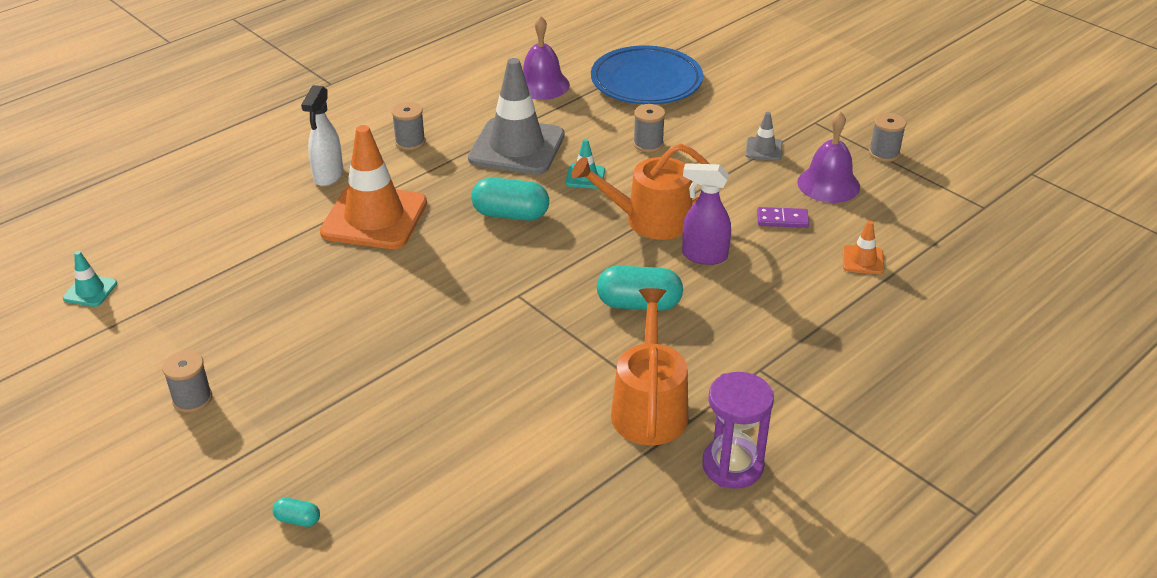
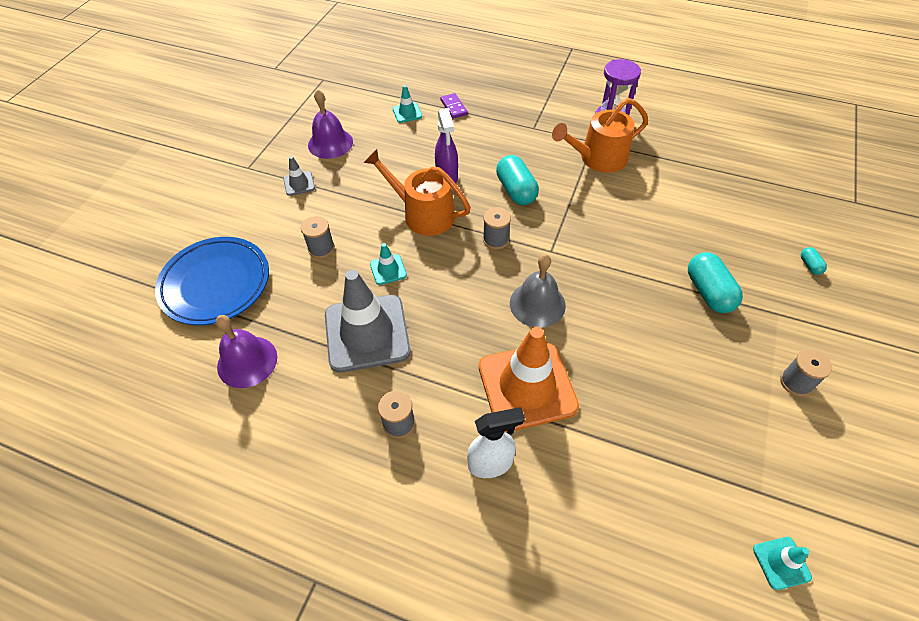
camera: 115 degrees left, 15 degrees up
(456, 257) = (537, 304): none -> grey bell
(511, 214) = (464, 295): turquoise capsule -> turquoise capsule (708, 292)
(650, 220) = (423, 214): orange watering can -> orange watering can turned 150 degrees clockwise
(782, 220) = (384, 153): purple domino -> purple domino (454, 107)
(863, 260) = (407, 113): orange traffic cone -> turquoise traffic cone
(884, 153) = (278, 127): grey spool -> grey spool (496, 239)

